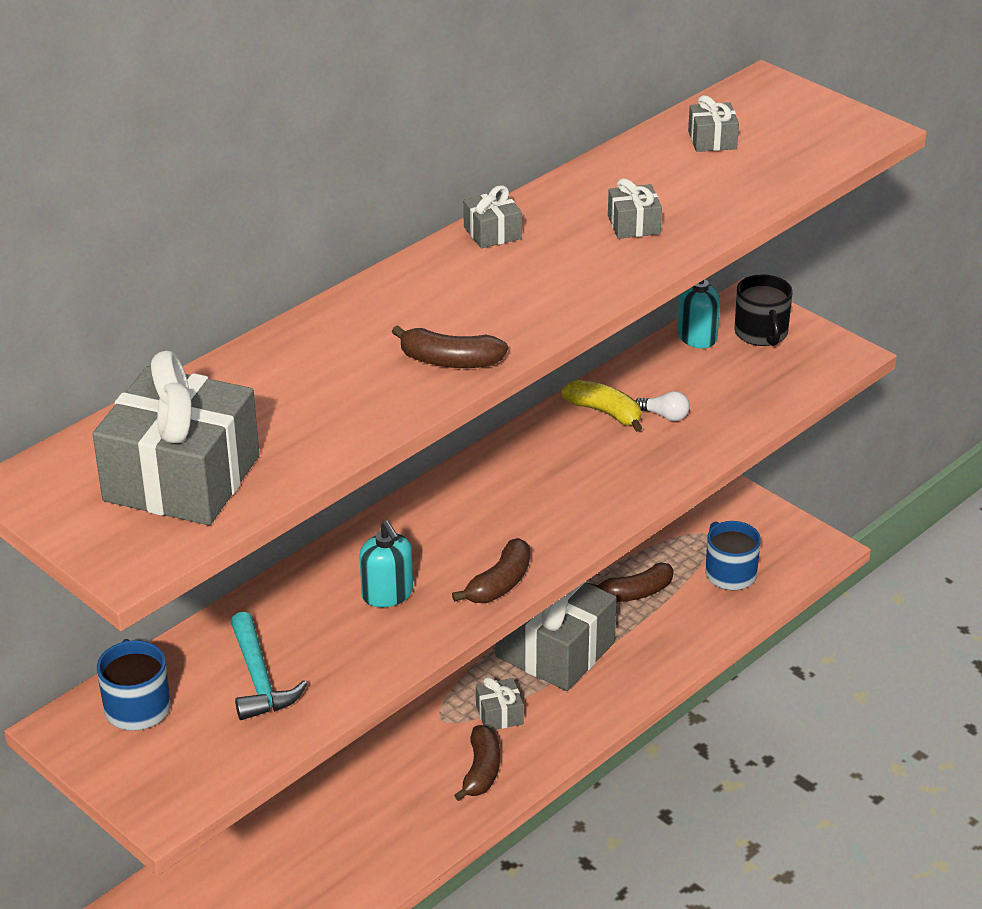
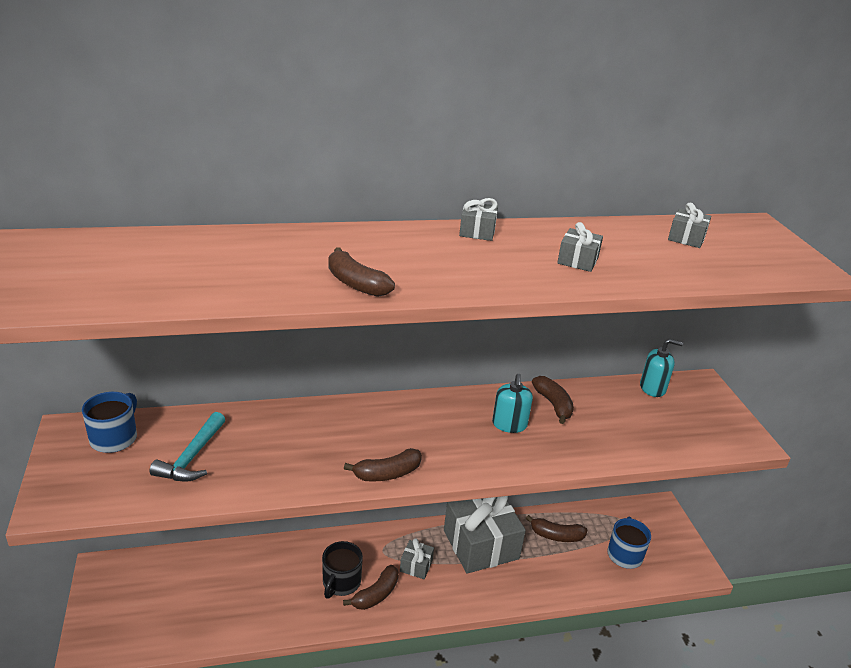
camera: 30 degrees right, 5 degrees down
(182, 478) = (104, 276): grey gift -> none
(387, 594) = (316, 445): turquoise soap dispenser -> turquoise soap dispenser (509, 424)
(605, 412) = (553, 404): yellow banana -> brown banana
(664, 415) = (590, 423): white light bulb -> none
(761, 333) = (699, 404): black mug -> black mug (341, 582)

